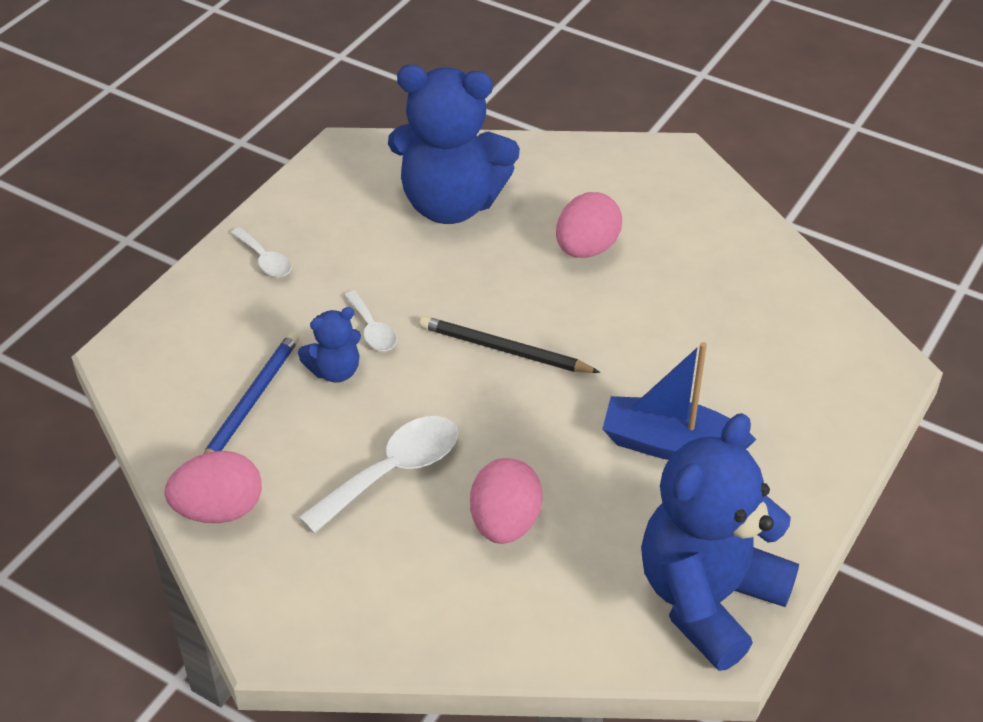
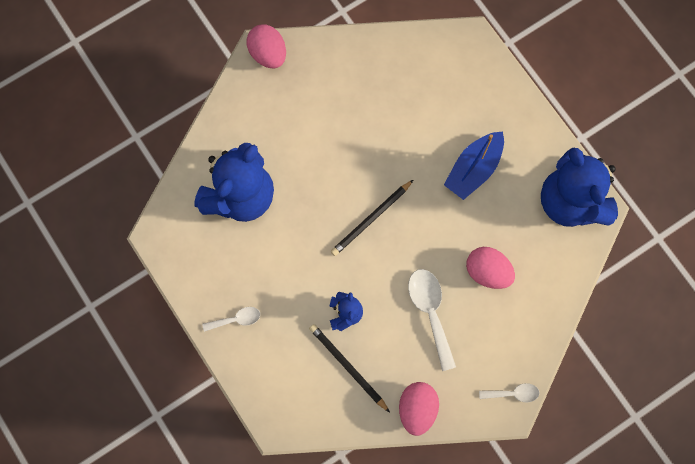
camera: 65 degrees left, 30 degrees up
(250, 402) = (347, 367): blue pencil -> black pencil
(372, 330) = (323, 282): white spoon -> white spoon (513, 393)
(586, 249) = (314, 139): pink egg -> pink egg (268, 54)

